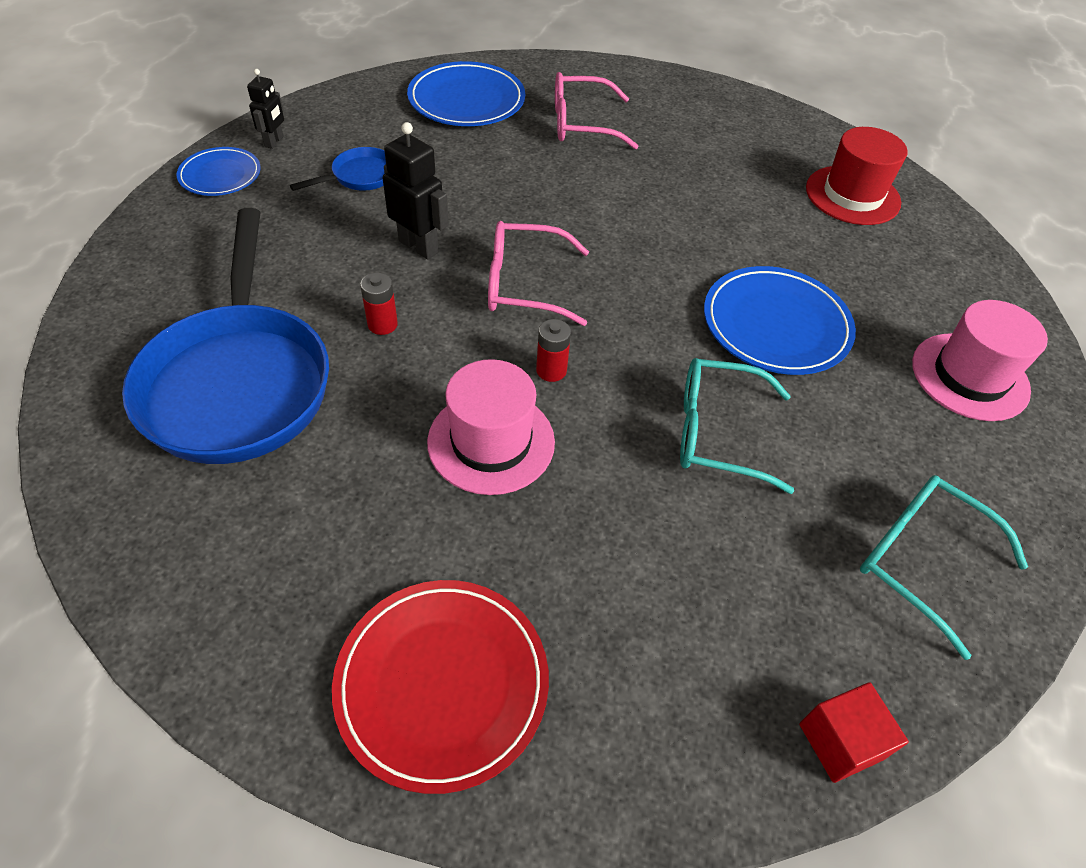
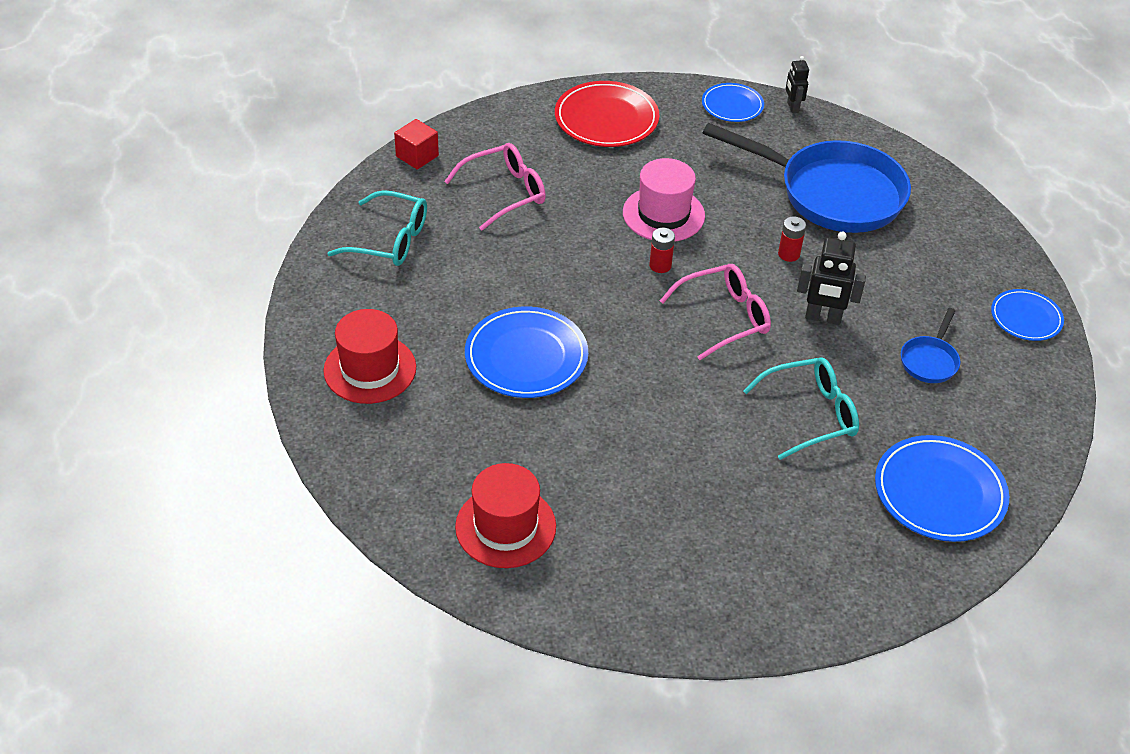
camera: 155 degrees right, 5 degrees down
(200, 614) = (732, 105): none -> blue plate
(238, 381) = (831, 193): blue pan -> blue pan turned 150 degrees clockwise
(274, 142) = (1032, 366): black robot -> black robot (792, 107)
(581, 124) = (810, 509): pink glasses -> pink glasses (505, 192)
(717, 433) = (534, 266): turquoise glasses -> turquoise glasses (810, 414)
(970, 376) = (370, 369): pink hat -> red hat

